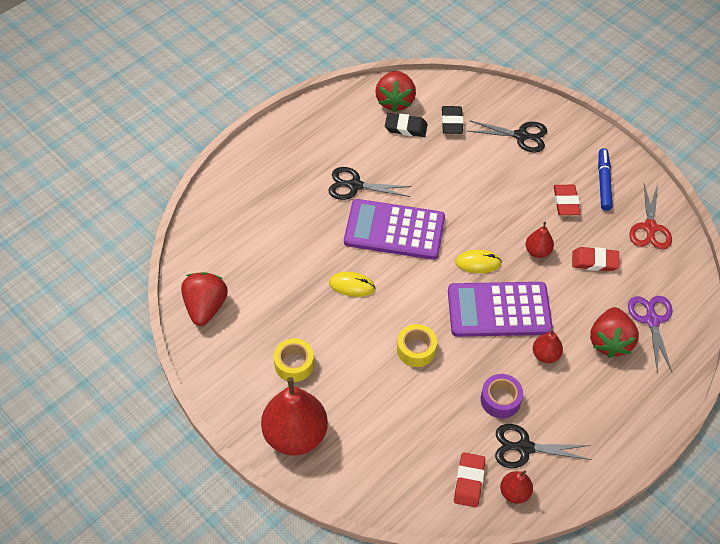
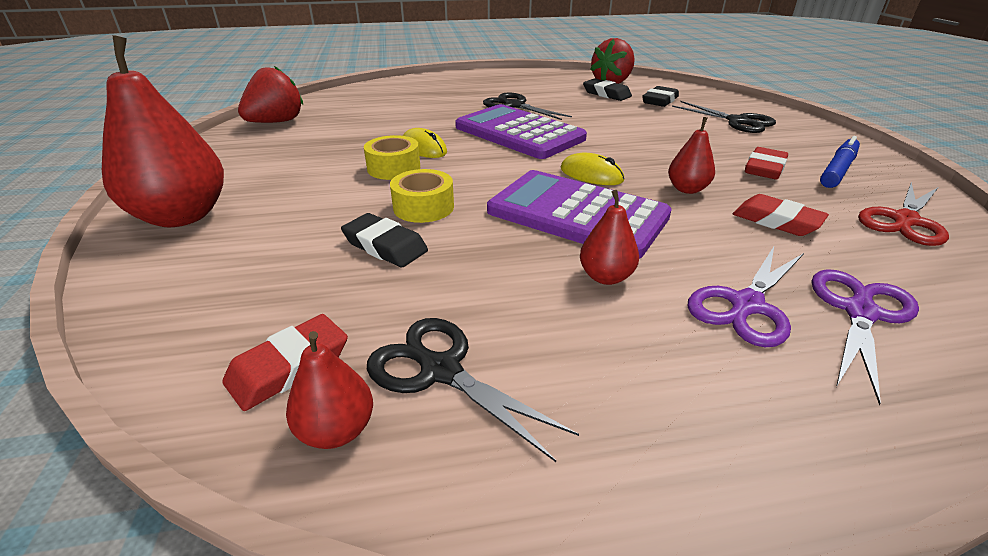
camera: 35 degrees right, 20 degrees down
(294, 364) = (281, 172): yellow tape -> yellow tape (394, 168)
(430, 392) = (385, 246): none -> black eraser
(500, 400) = (474, 294): purple tape -> none
(610, 341) = (746, 306): red strawberry -> purple scissors

